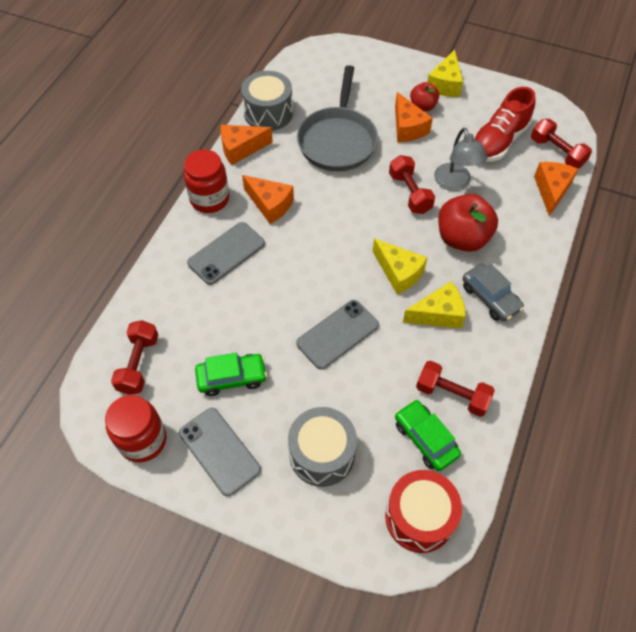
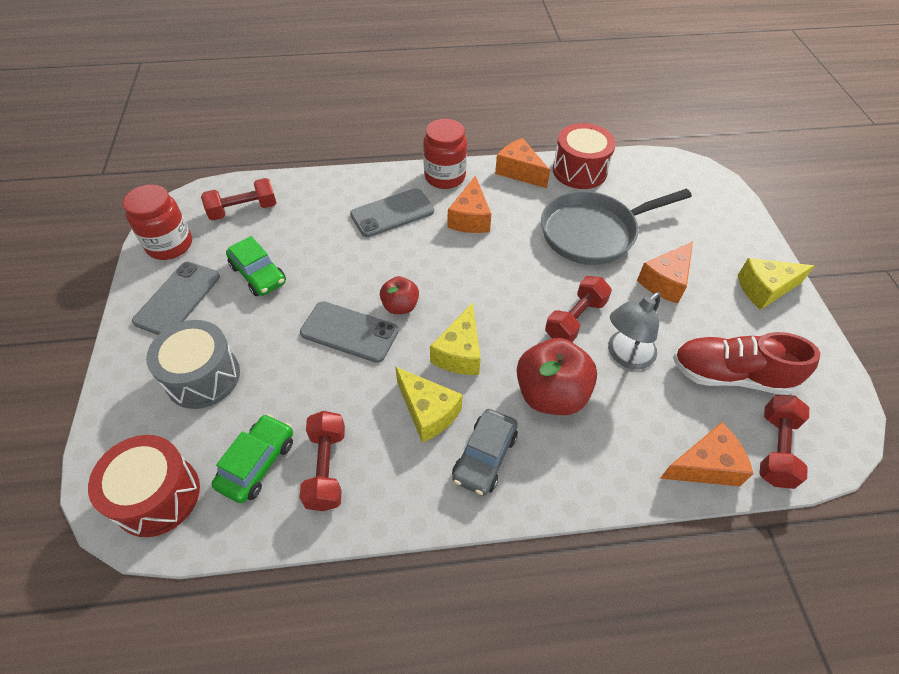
camera: 60 degrees right, 5 degrees down
(226, 253) = (392, 213): grey phone -> grey phone turned 45 degrees counterclockwise
(268, 113) = (579, 170): grey drum -> red drum
(423, 106) = (710, 282): red apple -> red apple (400, 306)

